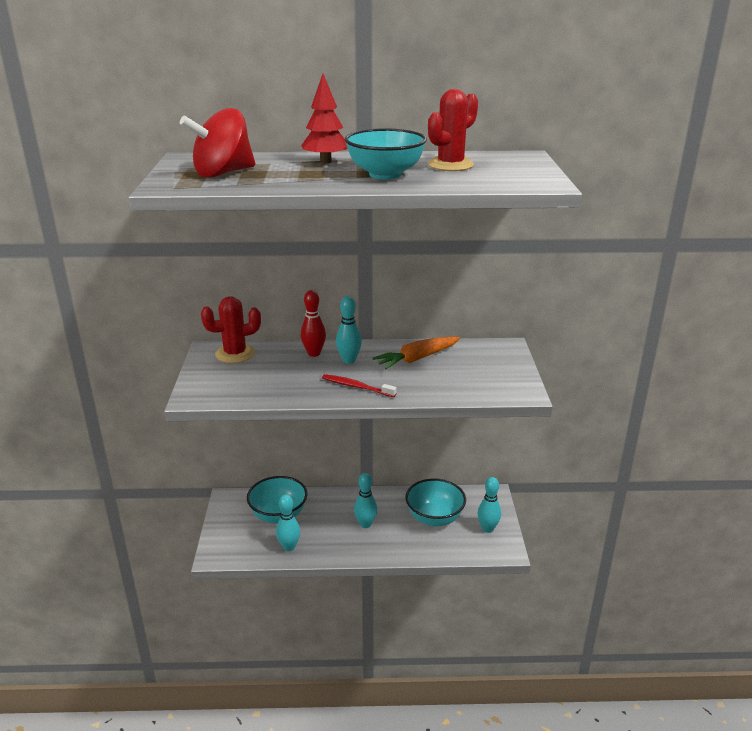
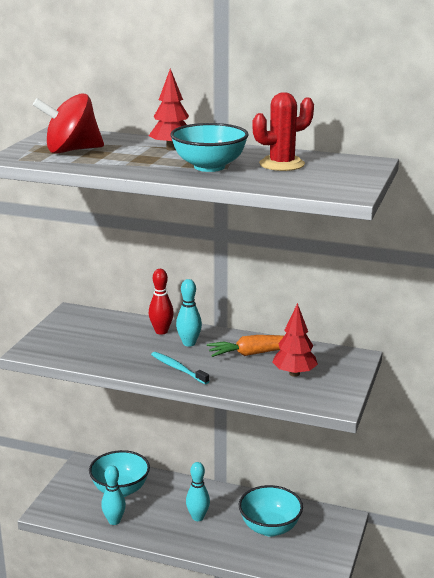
camera: 20 degrees right, 5 degrees down
(235, 354) = (91, 320): red cactus -> none
(356, 387) = (178, 368): red toothbrush -> turquoise toothbrush
(466, 371) = (294, 373): none -> red tree
(487, 528) = (319, 551): turquoise bowling pin -> none

